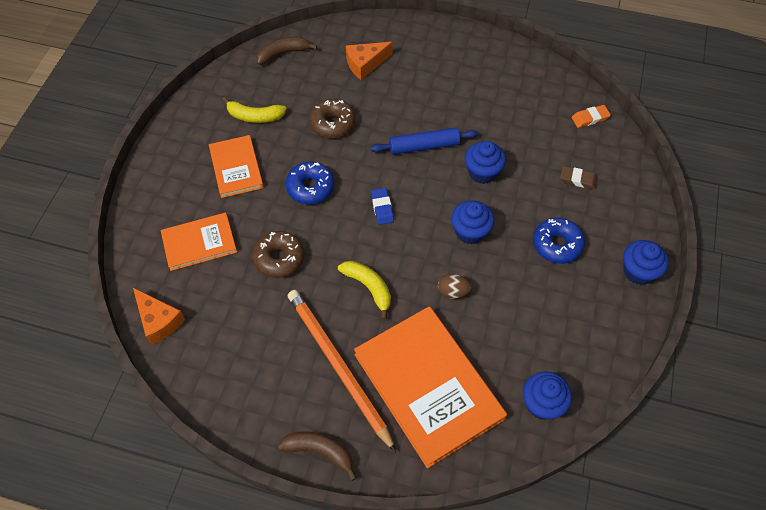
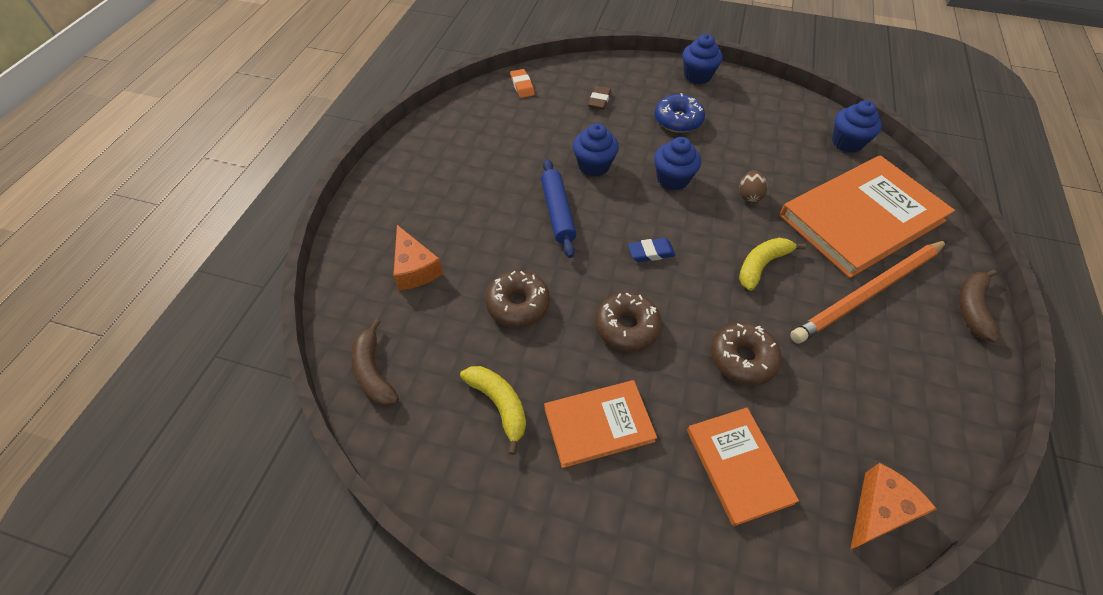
camera: 90 degrees left, 5 degrees down
(255, 116) = (499, 405): yellow banana -> yellow banana turned 45 degrees counterclockwise
(310, 187) = (627, 327): blue donut -> brown donut

